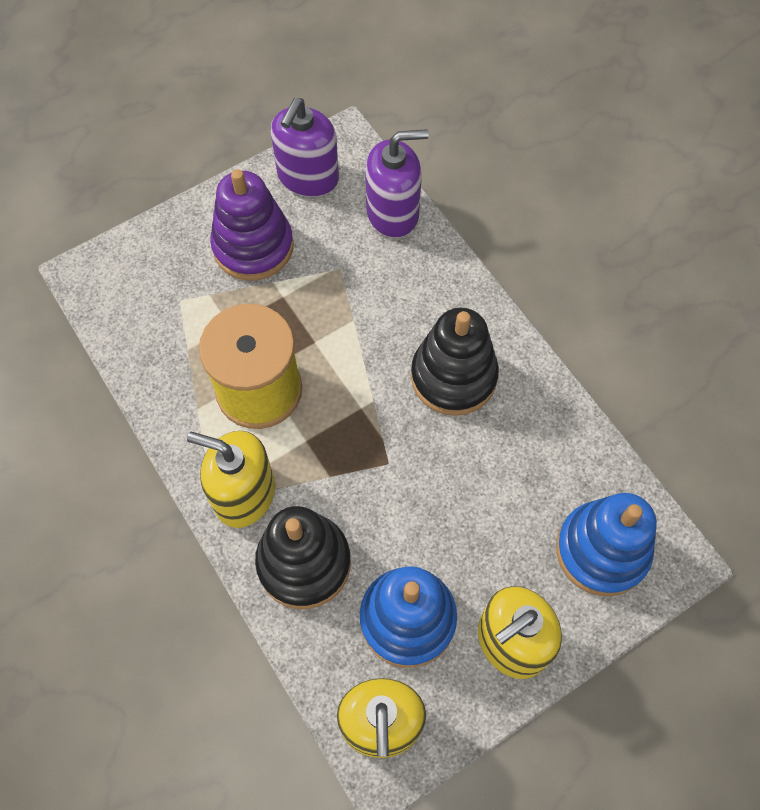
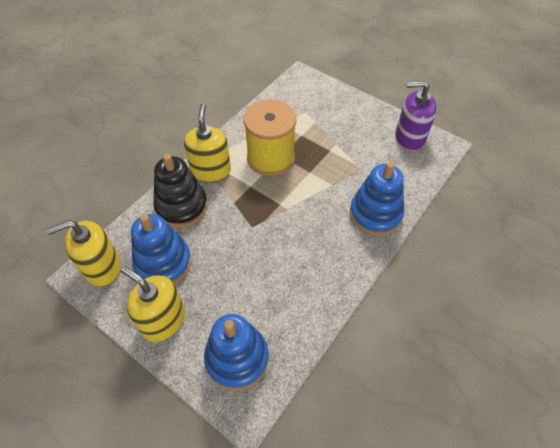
camera: 70 degrees right, 10 degrees down
(253, 246) = (352, 129): purple stacking toy -> none
(393, 212) = (412, 181): purple soap dispenser -> none
(431, 284) = (375, 214): none -> blue stacking toy
(453, 377) = (320, 242): black stacking toy -> none

